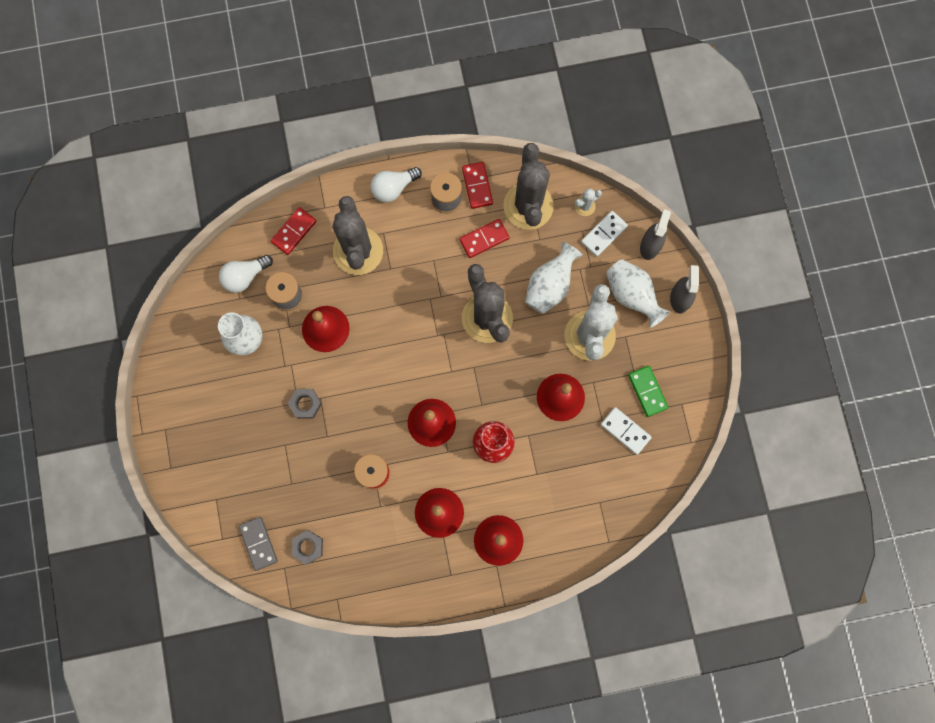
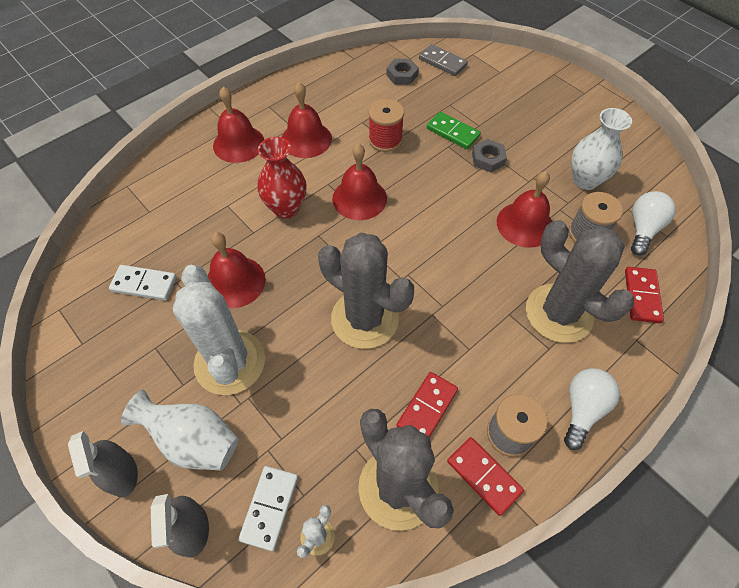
camera: 150 degrees right, 20 degrees down
(550, 286) = (310, 395): white vase -> none
(647, 391) = (131, 336): green domino -> green domino (453, 132)

